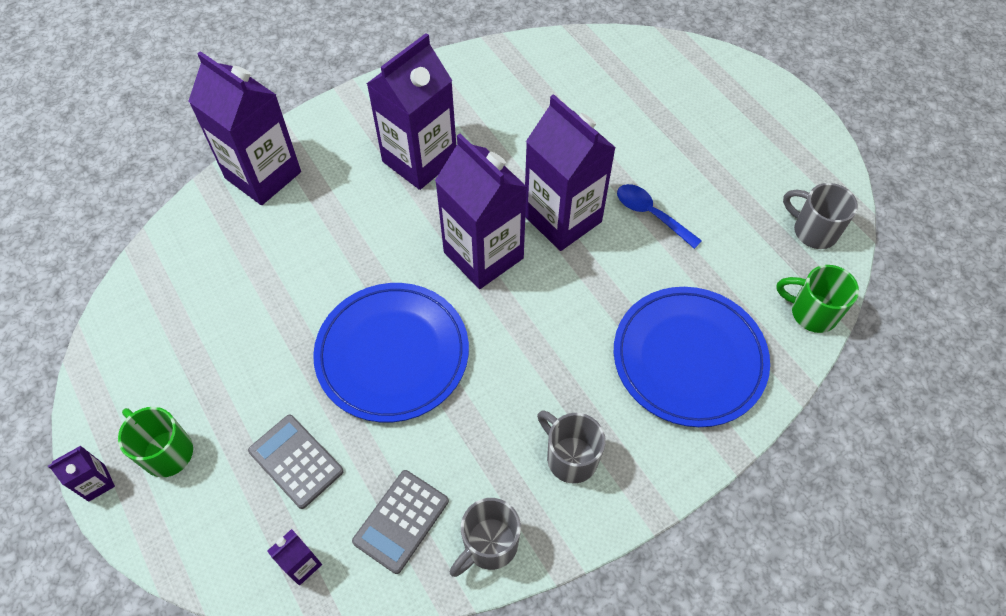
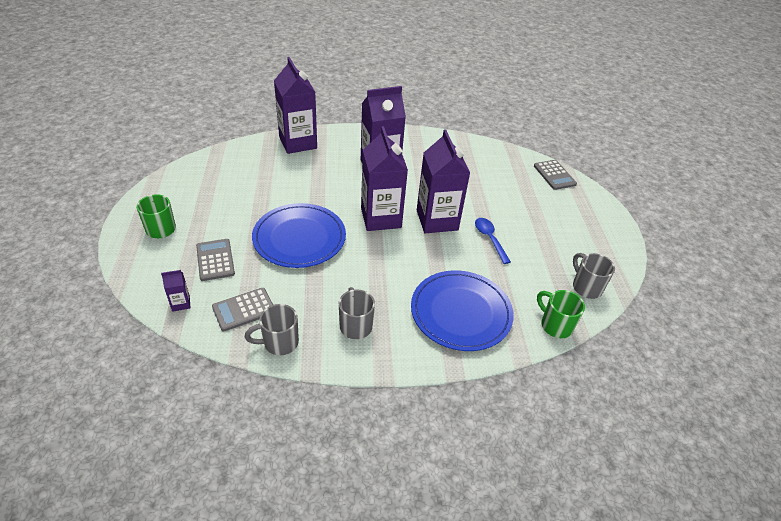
camera: 25 degrees right, 15 degrees down
(97, 483) = (121, 226): purple carton -> none
(668, 57) = (554, 175): none -> grey calculator

